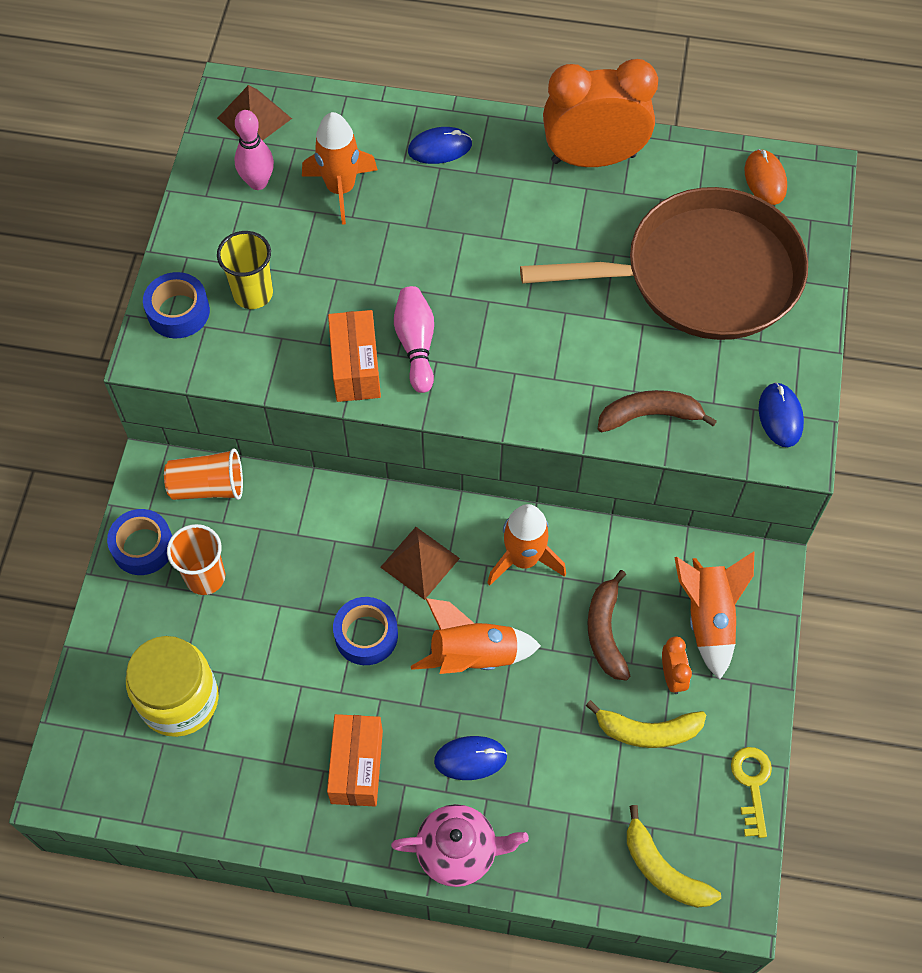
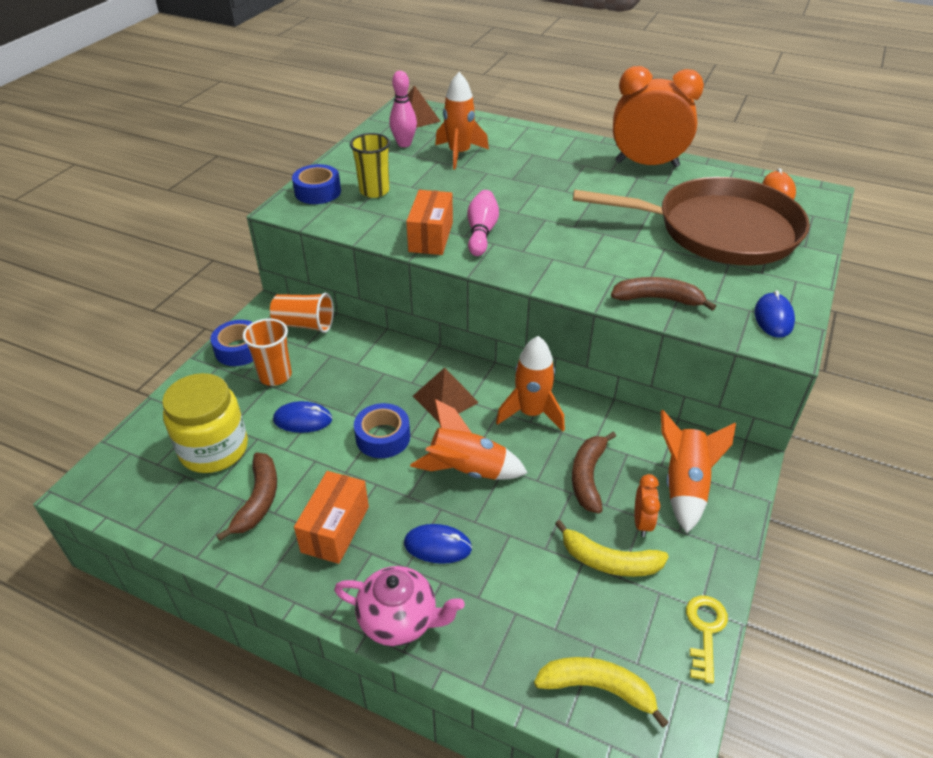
camera: 15 degrees right, 20 degrees down
(259, 753) = (258, 500): none -> brown banana
(440, 148) = (536, 146): blue mouse -> blue mouse (303, 420)
(663, 870) = (597, 688): yellow banana -> yellow banana turned 135 degrees clockwise

